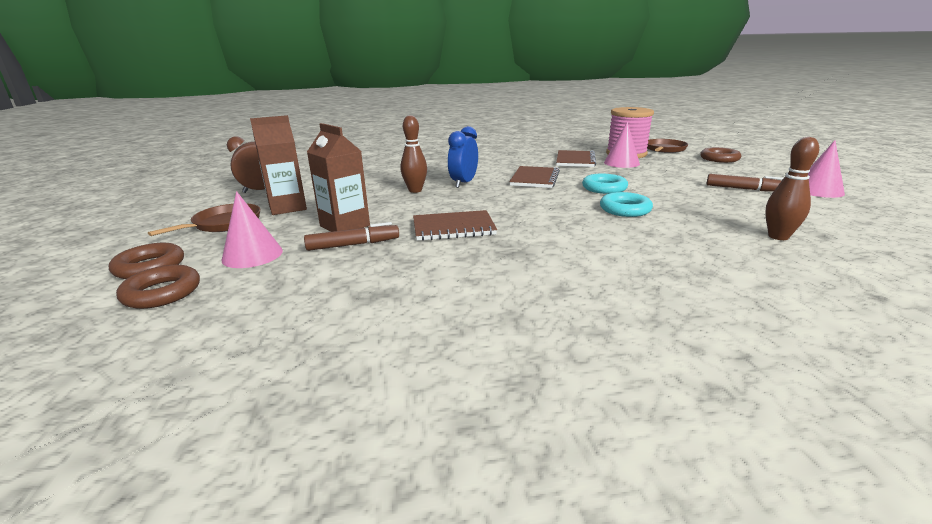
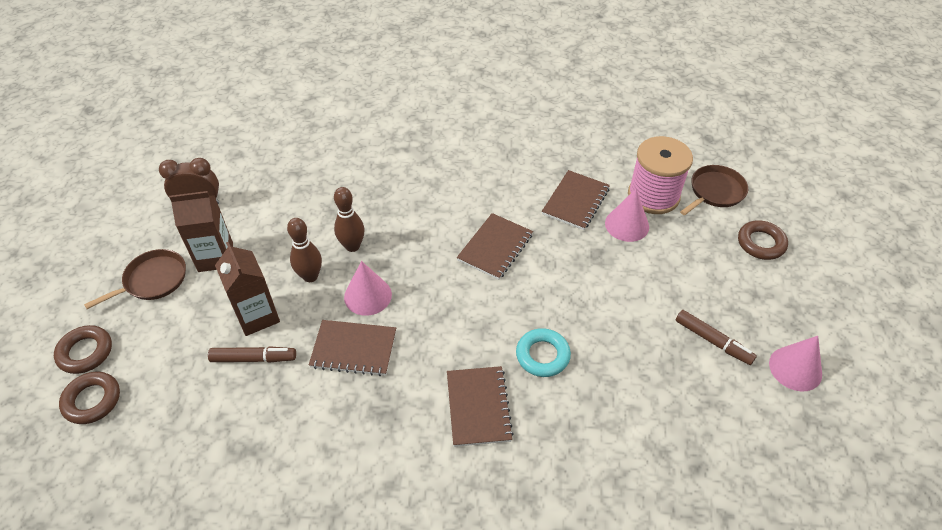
camera: 15 degrees right, 25 degrees up
(252, 255) = (167, 354): pink cone -> pink cone (368, 295)
(463, 183) = (411, 239): blue clock -> none
(599, 236) = (478, 407): none -> brown notebook
(604, 188) = (556, 295): turquoise ring -> none
(778, 236) = (649, 458): brown bowling pin -> brown bowling pin (310, 276)

